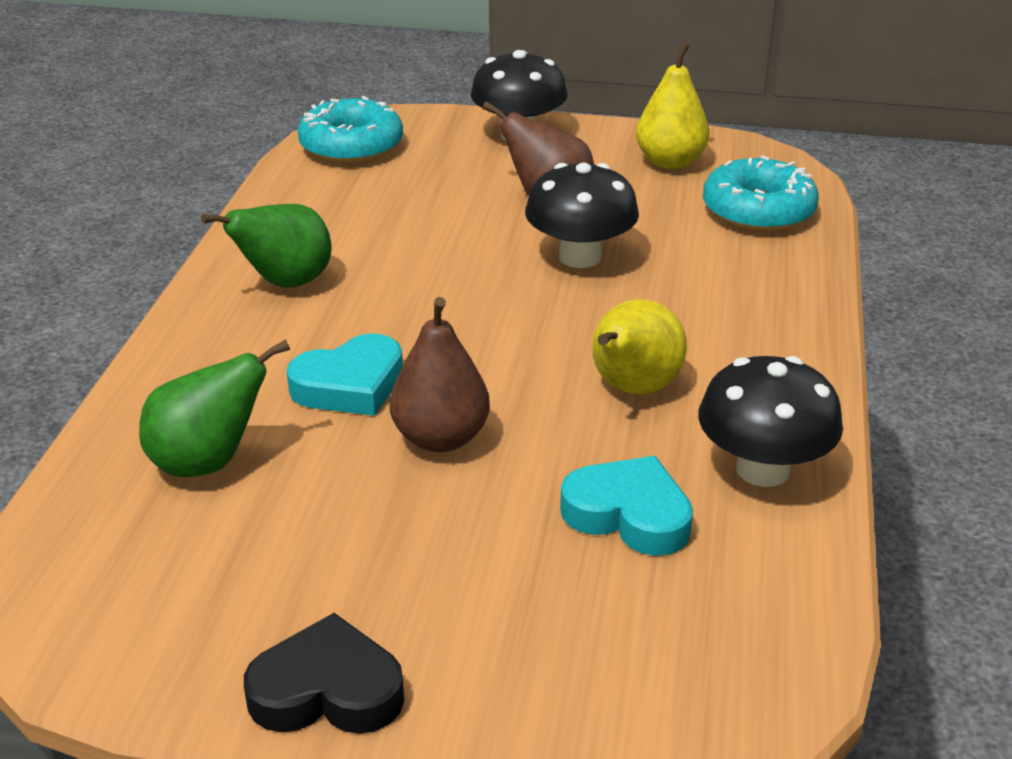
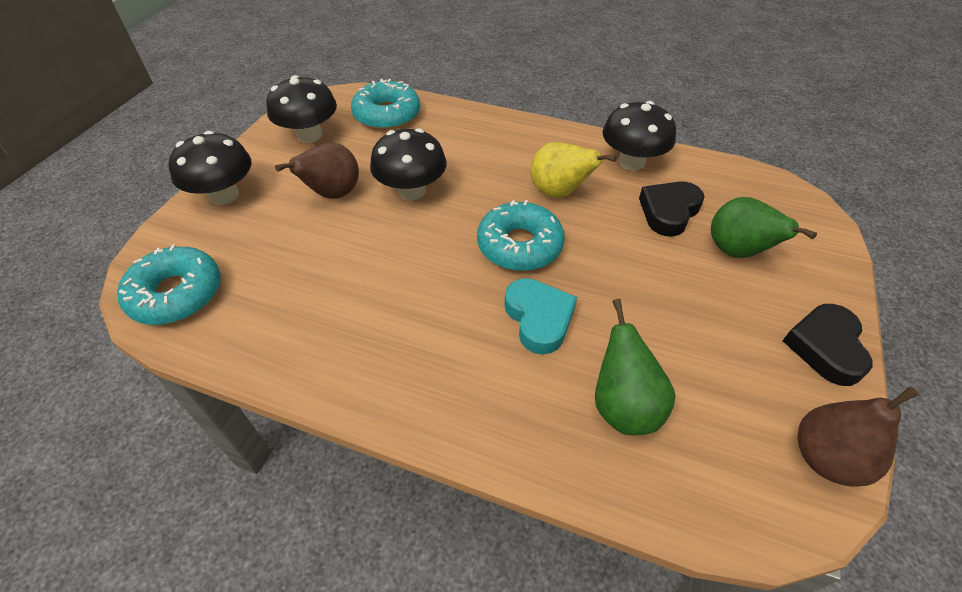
camera: 80 degrees left, 15 degrees up
(285, 283) = (391, 351): green pear -> green pear (737, 252)
(440, 438) = (600, 278): brown pear -> brown pear (826, 458)
(491, 359) = (519, 245): none -> turquoise donut
(628, 515) = (669, 212): turquoise heart -> black heart
(670, 162) = (309, 135): yellow pear -> black mushroom

